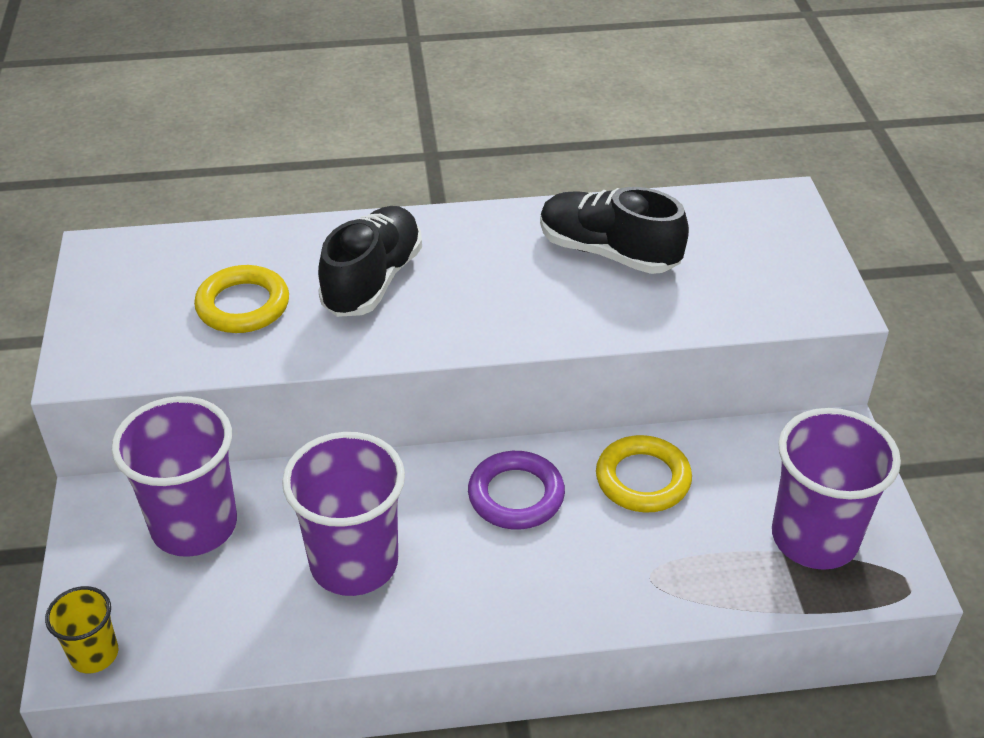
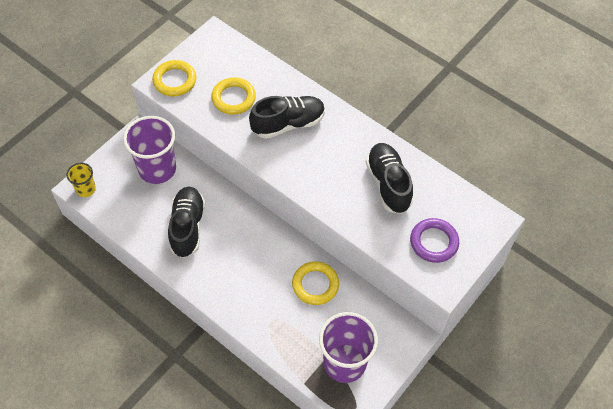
camera: 45 degrees right, 15 degrees up
(108, 347) = (175, 80): none -> yellow ring
(354, 563) = (187, 227): purple cup -> black shoe
(516, 495) = (265, 250): purple ring -> purple ring (434, 242)

